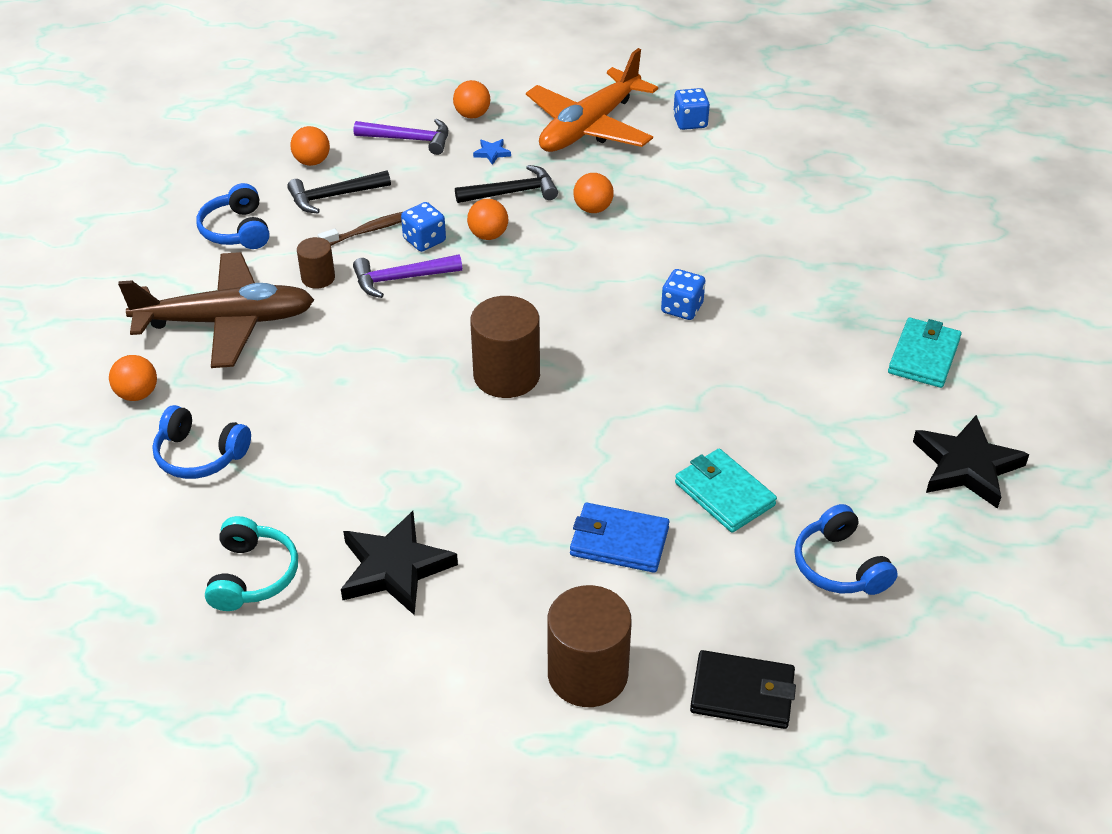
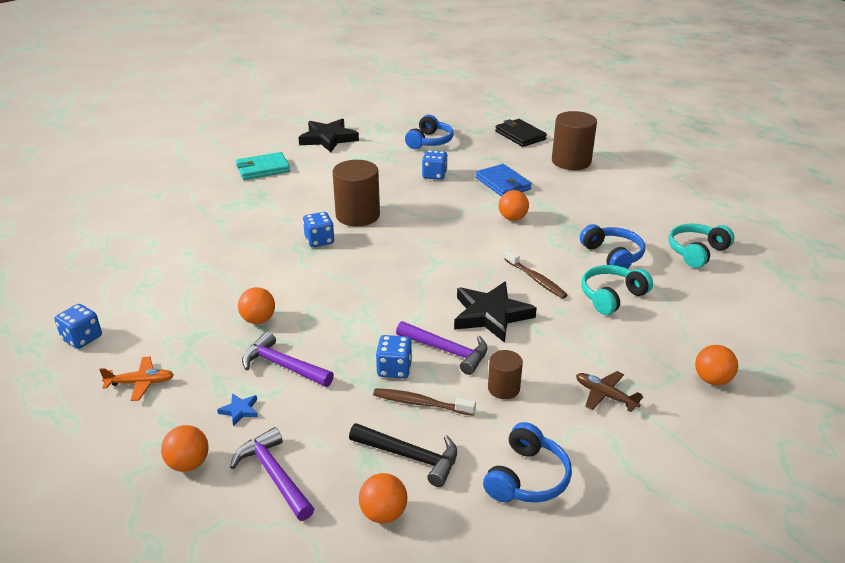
camera: 135 degrees left, 10 degrees down
(200, 455) = (689, 319): blue headphones -> blue headphones (612, 256)
(227, 322) = (605, 395): brown plane -> brown plane, size x0.41
(304, 433) = (612, 296): none -> turquoise headphones
(394, 568) = (618, 222): black star -> black star (491, 315)
(404, 404) = (536, 279): none -> brown toothbrush
(488, 235) = (349, 345): orange ball -> orange ball (512, 218)
(506, 375) = (460, 262): brown cylinder -> brown cylinder (357, 215)
(512, 192) = (283, 366): black hammer -> purple hammer
(589, 127) = (141, 383): orange plane -> orange plane, size x0.41
(724, 494) = (434, 175): turquoise wallet -> blue dice

